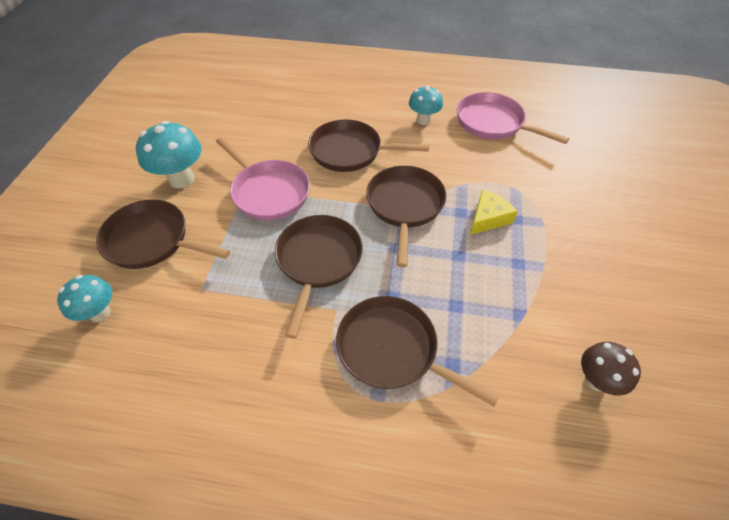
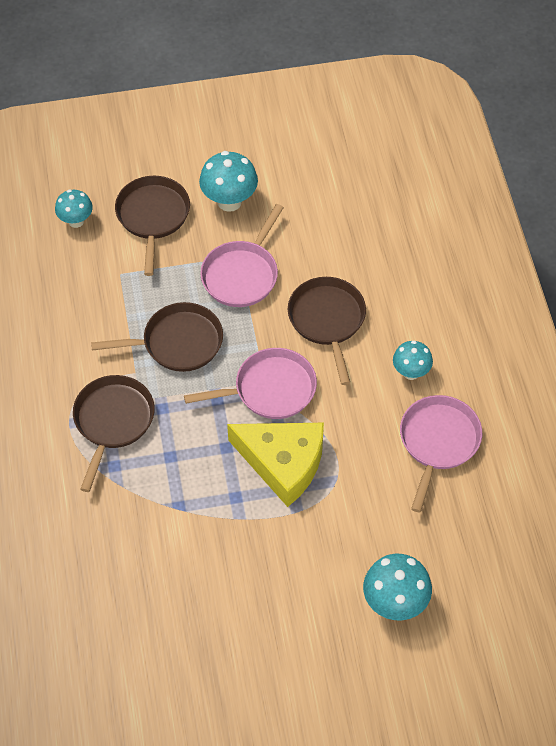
camera: 70 degrees right, 5 degrees up
(405, 206) = (270, 389): brown pan -> pink pan
(488, 218) = (283, 463): yellow cheese -> yellow cheese, size x1.95
(596, 380) = (135, 568): brown mushroom -> none
(643, 185) = (395, 603): none -> turquoise mushroom

